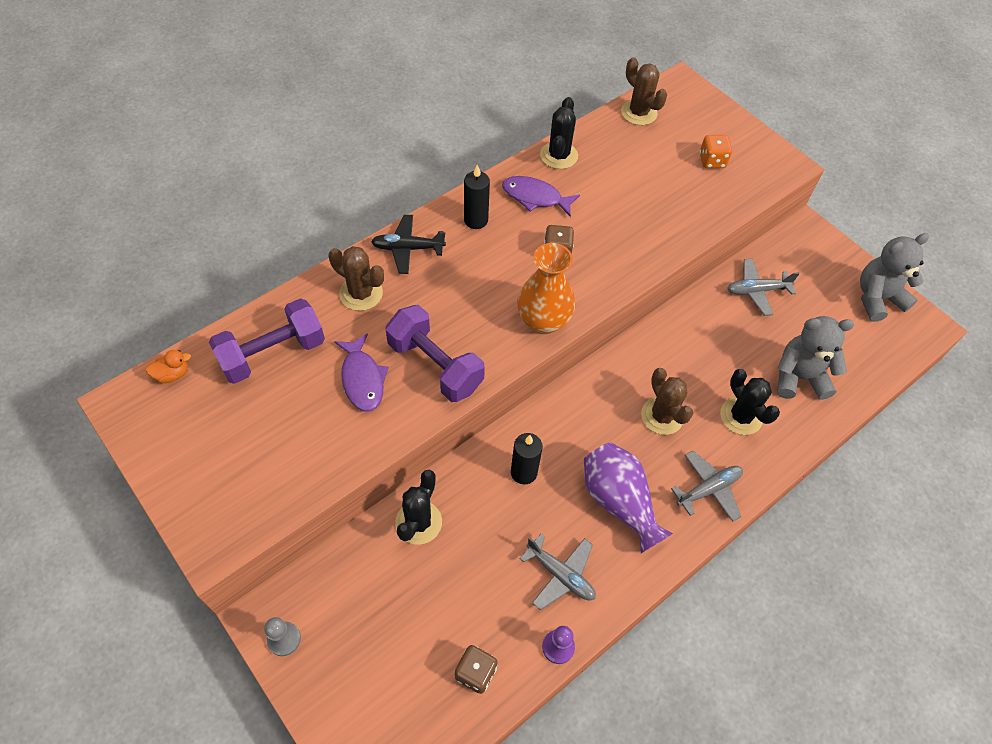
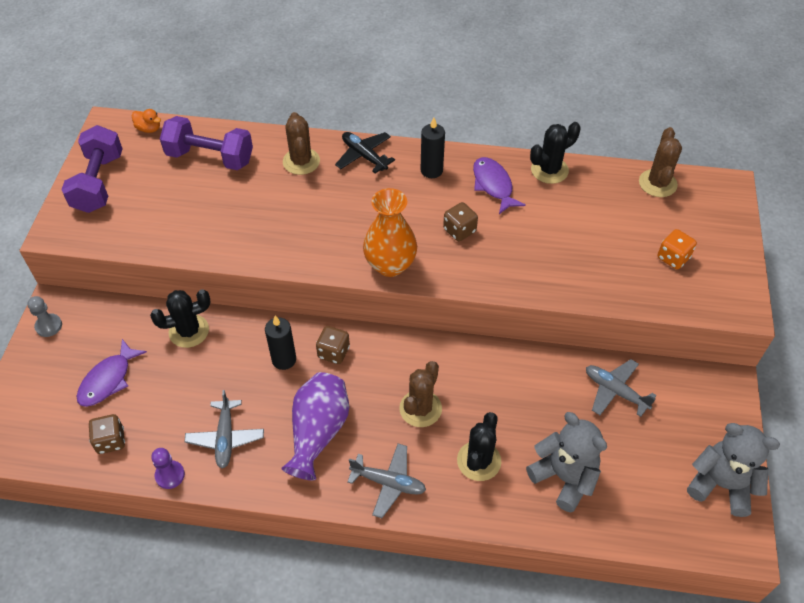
camera: 50 degrees right, 5 degrees down
(362, 379) = (238, 210): purple fish -> purple fish (108, 380)
(435, 365) = (287, 236): purple dumbbell -> purple dumbbell (99, 183)
(552, 432) = (333, 352): none -> brown dice

